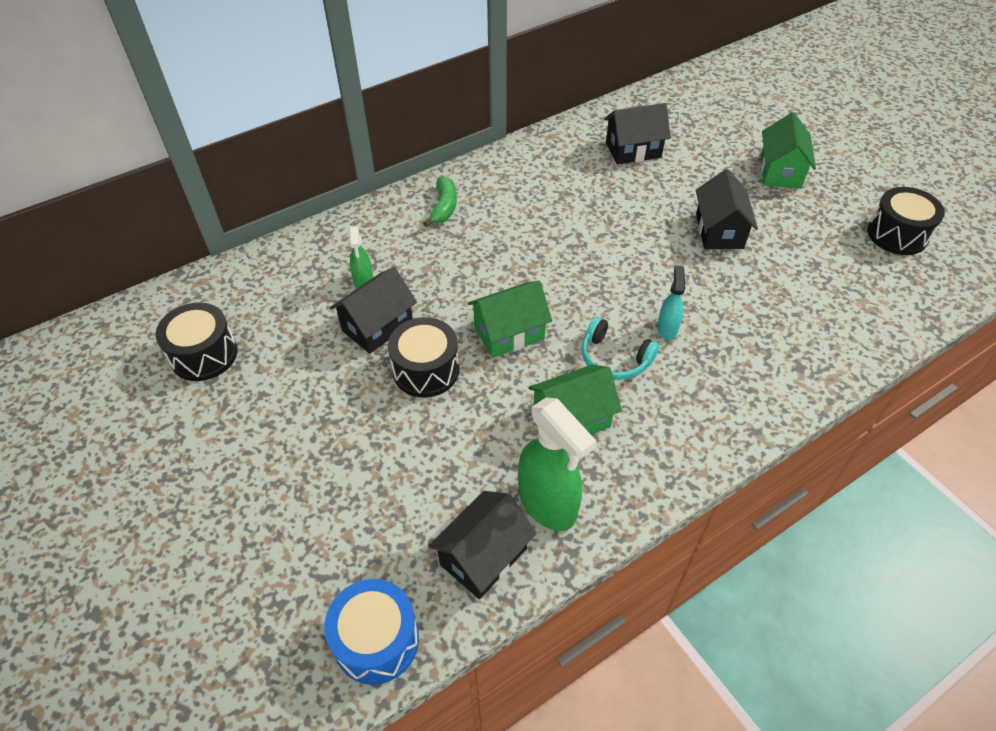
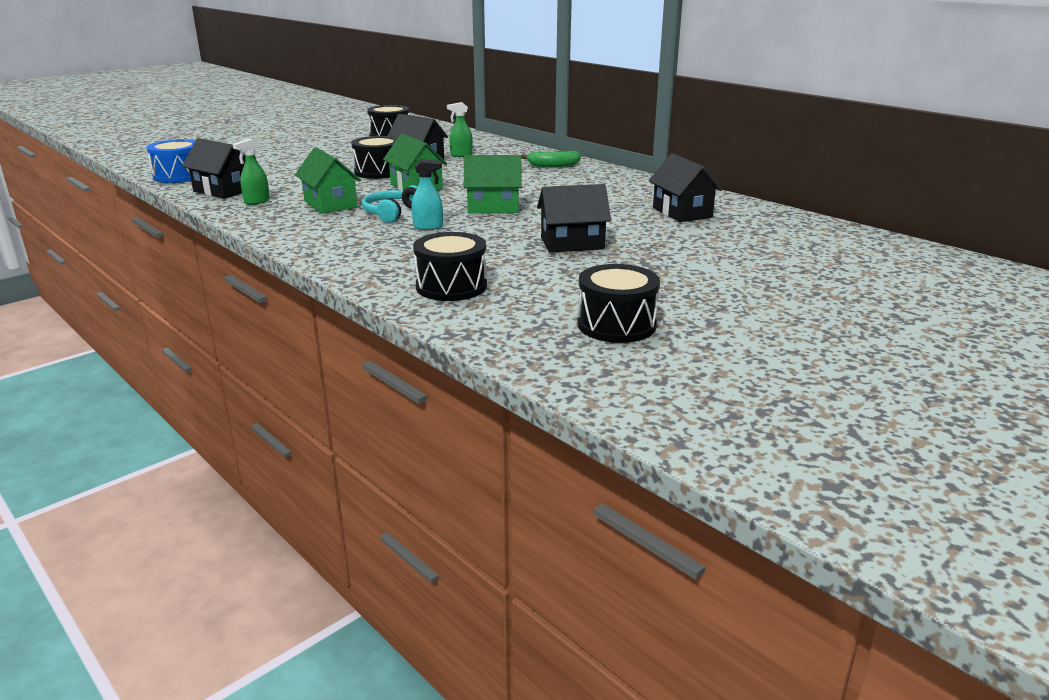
camera: 80 degrees right, 25 degrees down
(548, 504) = (256, 201): green spray bottle -> green spray bottle, size x0.53
(780, 172) = (699, 269): green house -> green house (493, 207)
(834, 320) = (451, 286): none -> black drum

